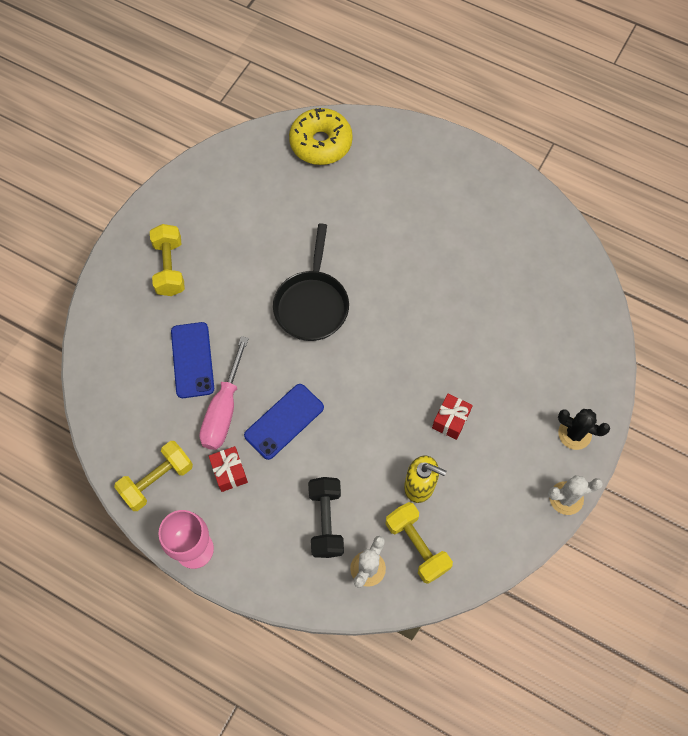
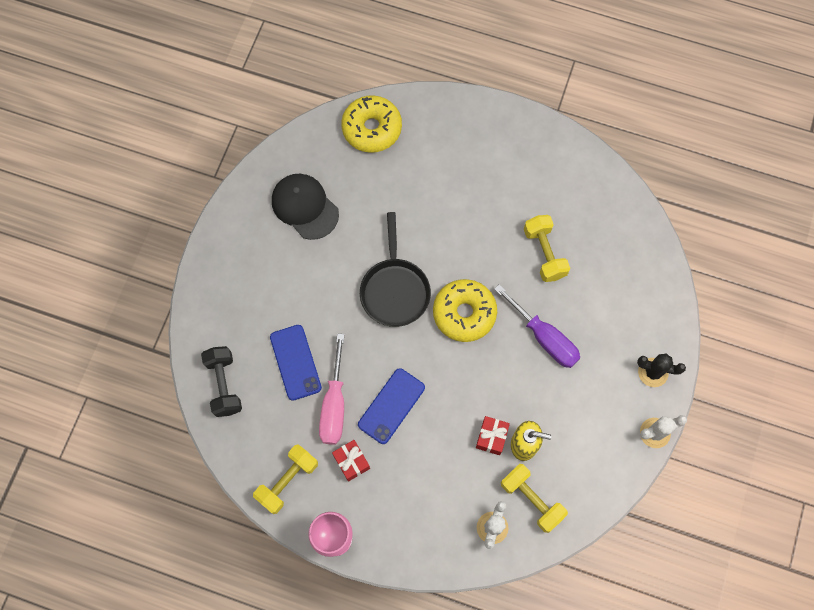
camera: 10 degrees left, 5 degrees up
(170, 268) = (255, 276): yellow dumbbell -> yellow dumbbell (544, 253)
(236, 208) = (305, 207): none -> black cap
(326, 521) = (447, 491): black dumbbell -> black dumbbell (224, 385)
(381, 339) = (464, 313): none -> yellow donut
(450, 420) = (541, 379): red gift -> red gift (491, 437)
(462, 378) = (544, 337): none -> purple screwdriver

